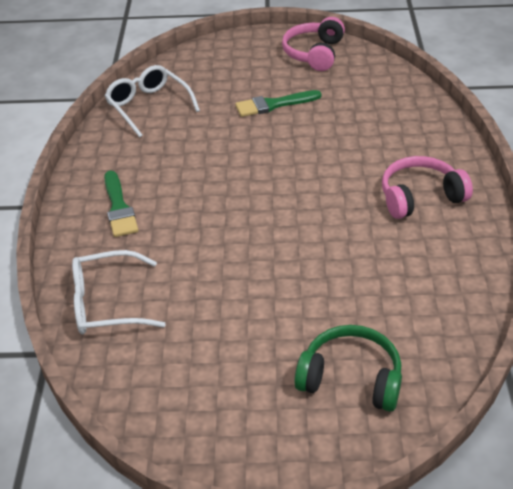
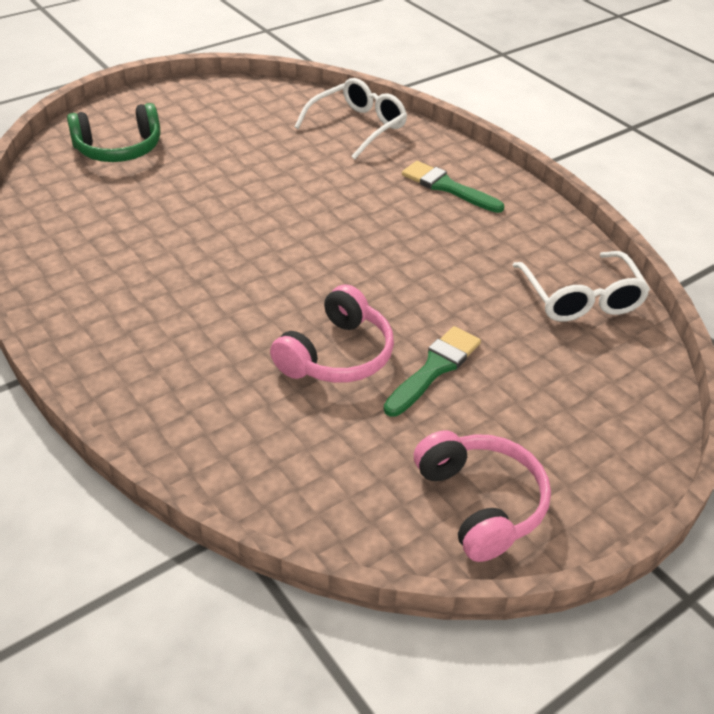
camera: 140 degrees right, 0 degrees up
(148, 106) = (581, 298): white glasses -> white glasses turned 60 degrees clockwise
(420, 197) = (142, 314): pink headphones -> pink headphones (337, 355)

